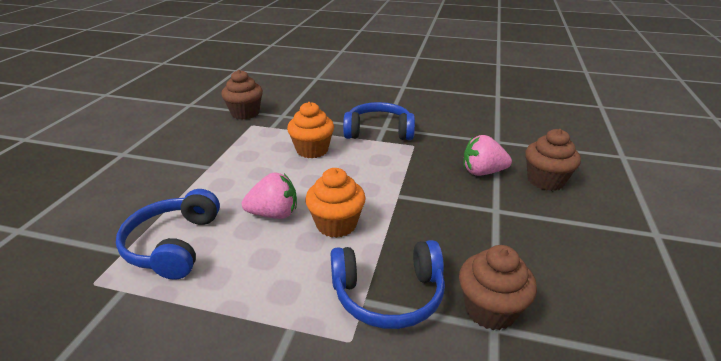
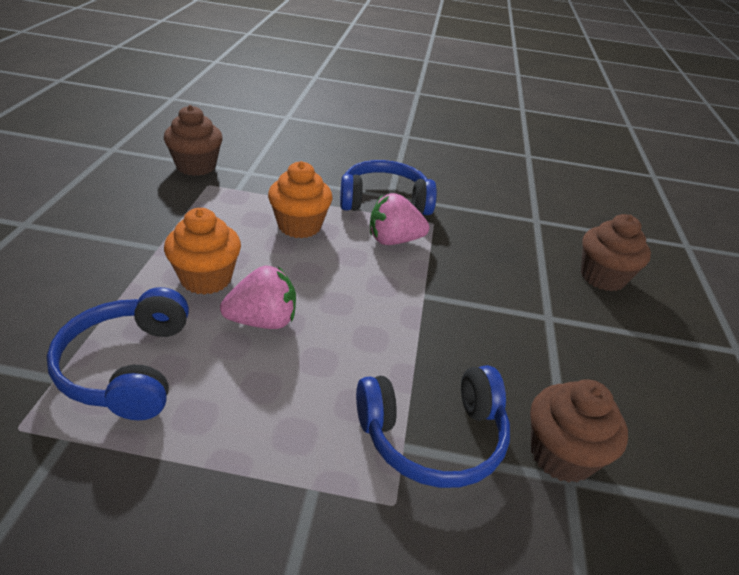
camera: 10 degrees left, 5 degrees up
(336, 224) = (350, 336): orange cupcake -> orange cupcake (206, 278)
(482, 172) = (525, 263): pink strawberry -> pink strawberry (394, 240)

